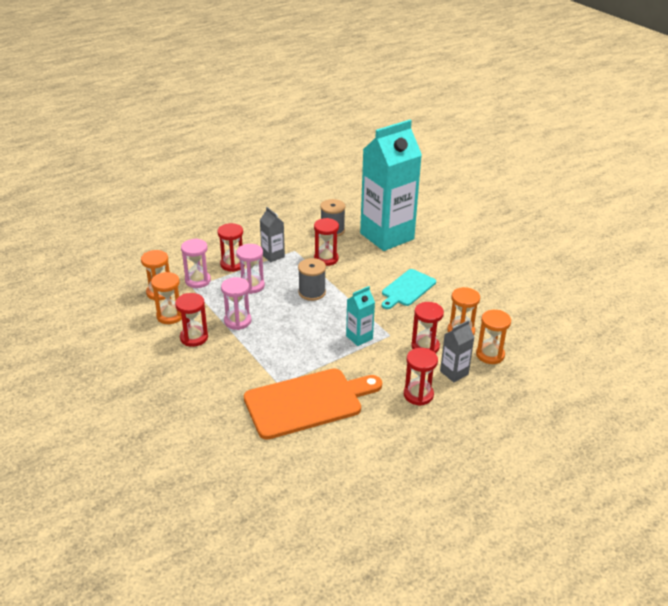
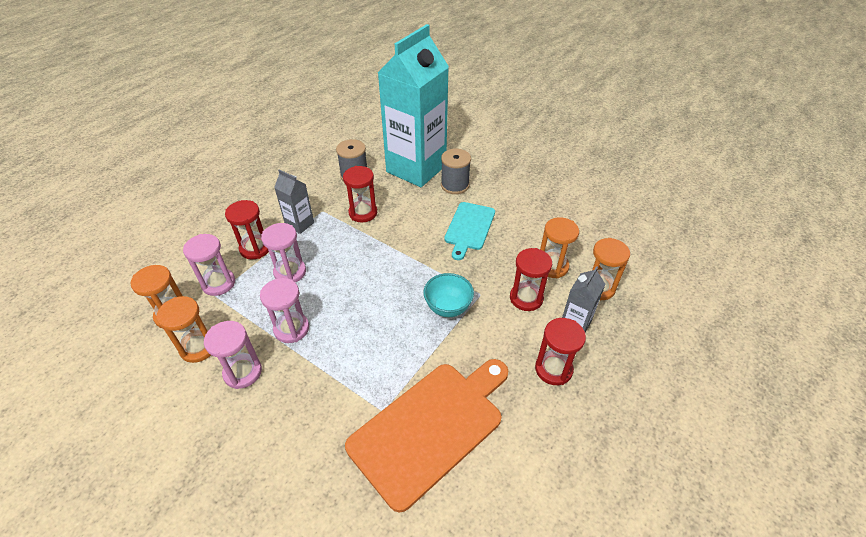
camera: 20 degrees left, 10 degrees up
(194, 337) = (243, 372): red hourglass -> pink hourglass
(312, 292) = (366, 261): grey spool -> grey spool (455, 185)
(359, 337) = (448, 308): turquoise carton -> turquoise bowl

